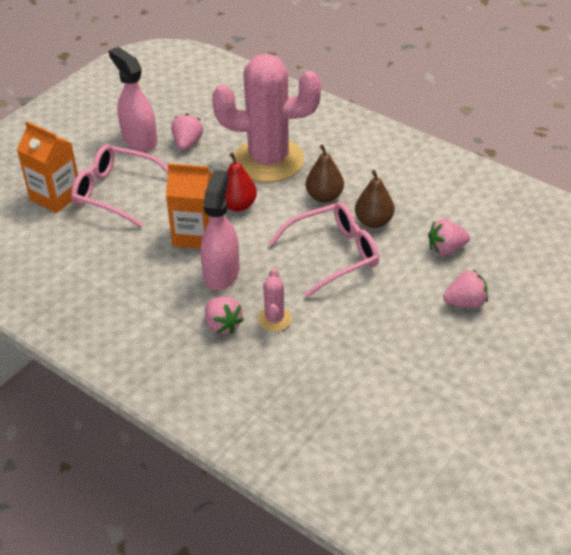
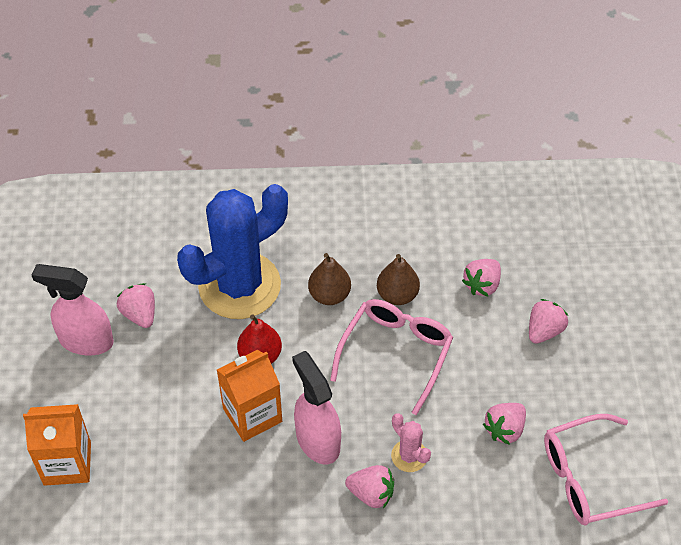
camera: 40 degrees left, 10 degrees up
(116, 192) = (125, 418): pink glasses -> pink glasses (589, 479)
(268, 160) = (239, 286): pink cactus -> blue cactus
(364, 345) = (504, 429): none -> pink strawberry

